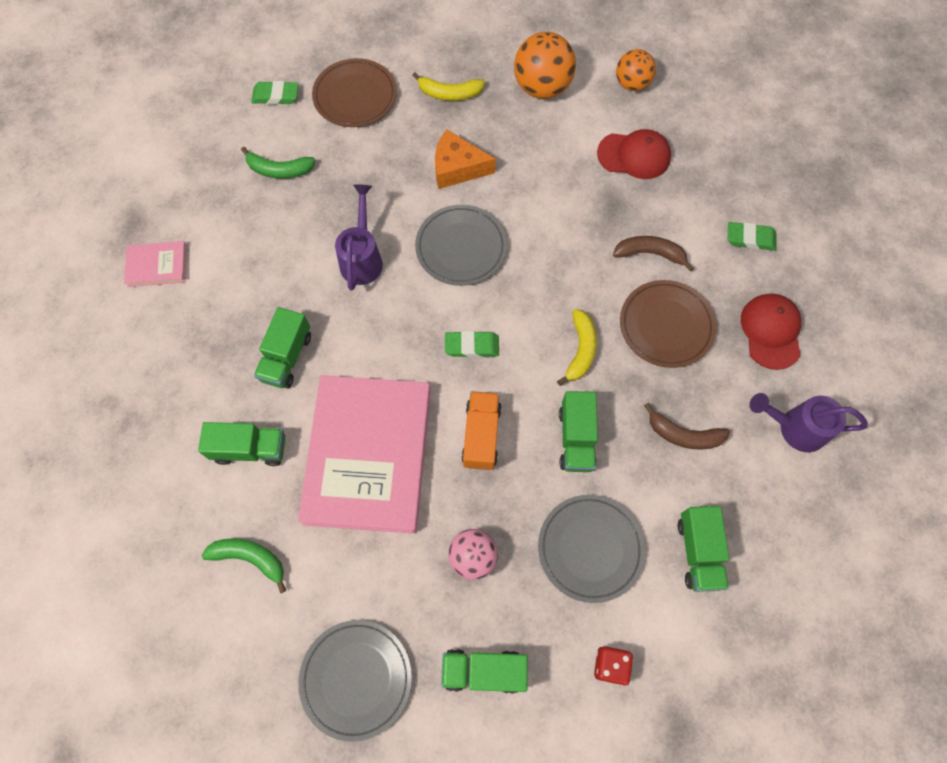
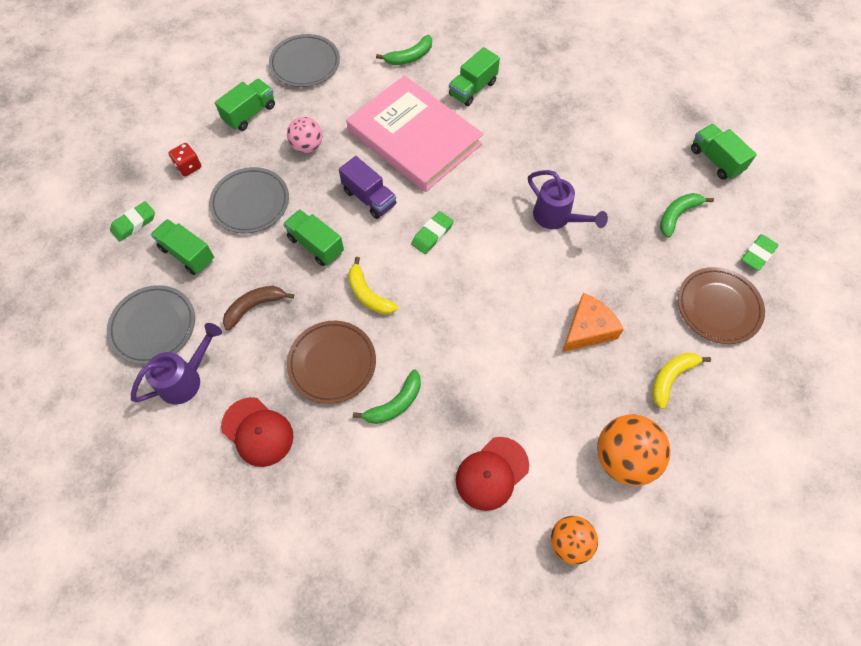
camera: 130 degrees right, 5 degrees down
(157, 265) = (645, 110): pink book -> none
(286, 357) = (517, 136): green truck -> green truck (715, 160)
(461, 247) = (513, 281): grey plate -> grey plate (153, 326)
(481, 435) = (369, 198): orange truck -> purple truck
(650, 254) = (395, 403): brown banana -> green banana
(750, 238) = (337, 494): green eraser -> green eraser (134, 223)

